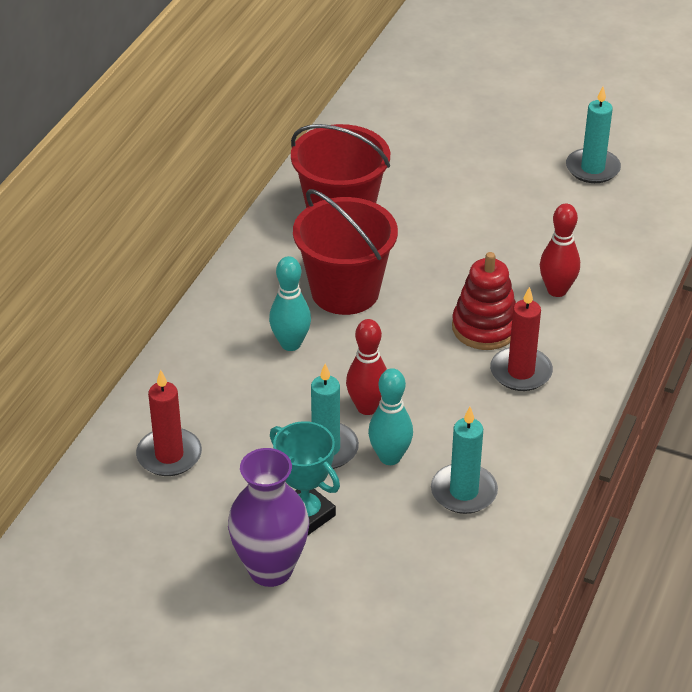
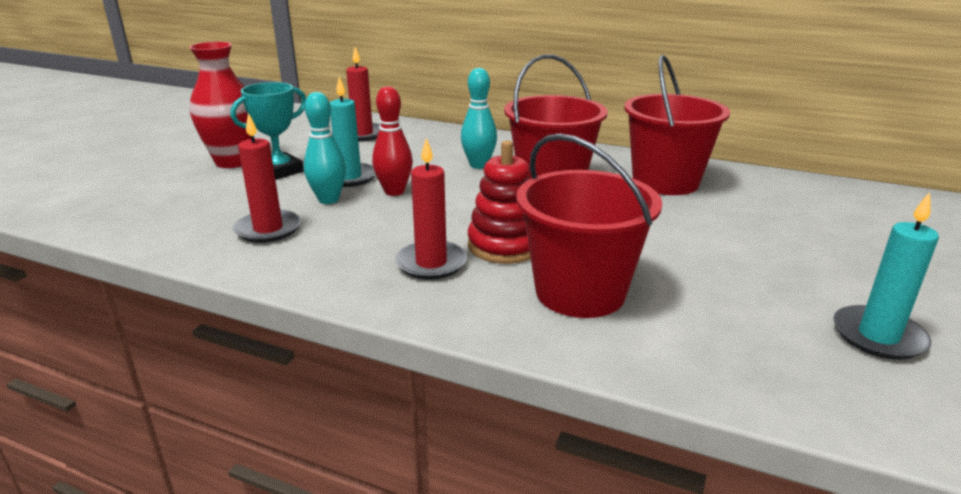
camera: 90 degrees right, 15 degrees down
(270, 569) = (232, 162): purple vase -> red vase
(464, 492) = (268, 229): turquoise candle -> red candle
(557, 290) = (580, 292): red bowling pin -> red bucket

